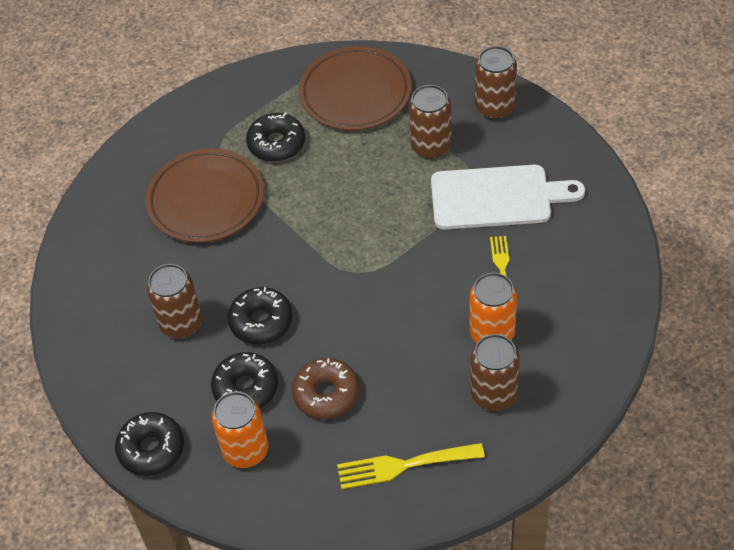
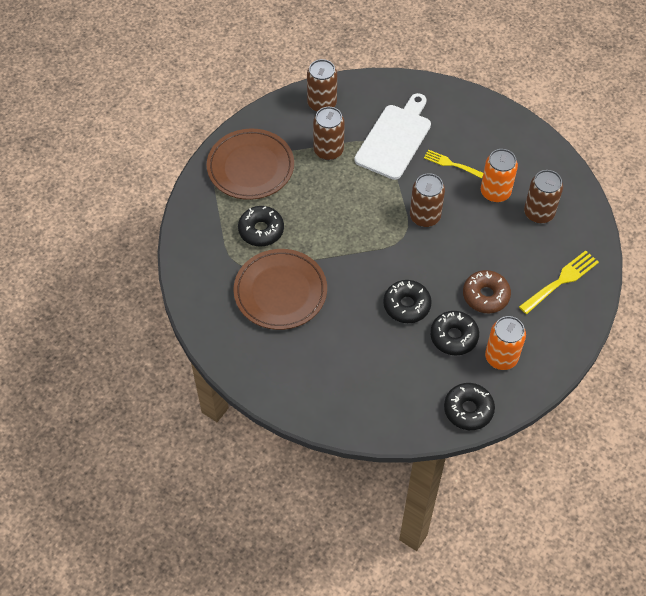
camera: 65 degrees left, 5 degrees up
(181, 324) = (378, 351): brown can -> brown can (425, 217)
(403, 465) = (561, 280): yellow fork -> yellow fork turned 150 degrees counterclockwise

